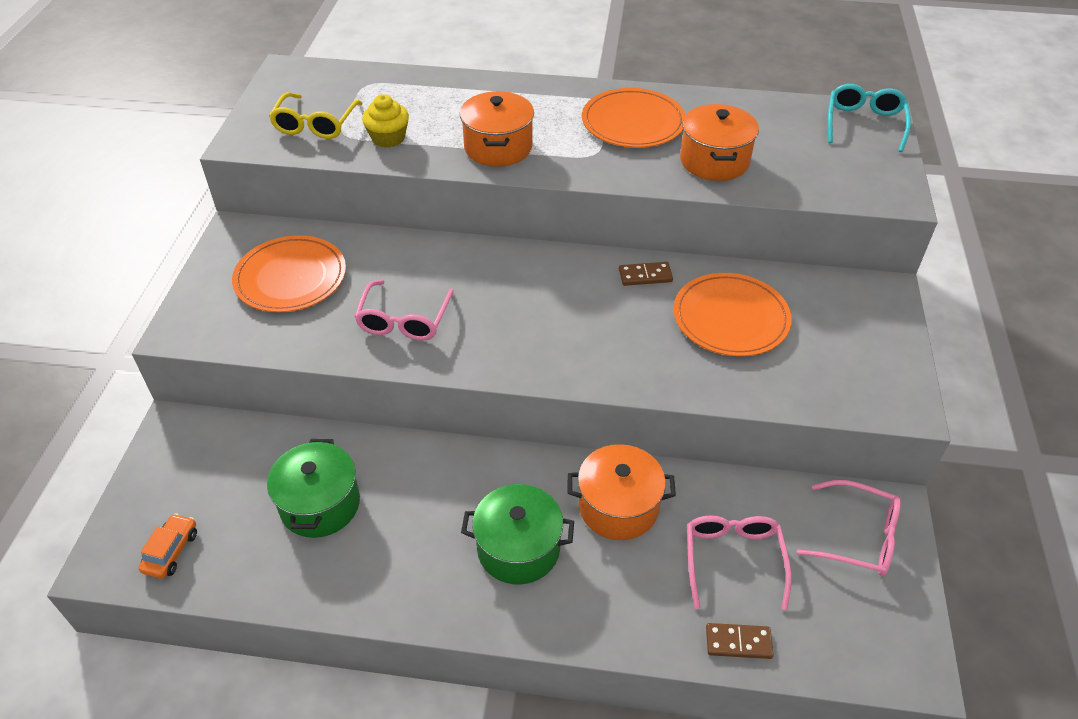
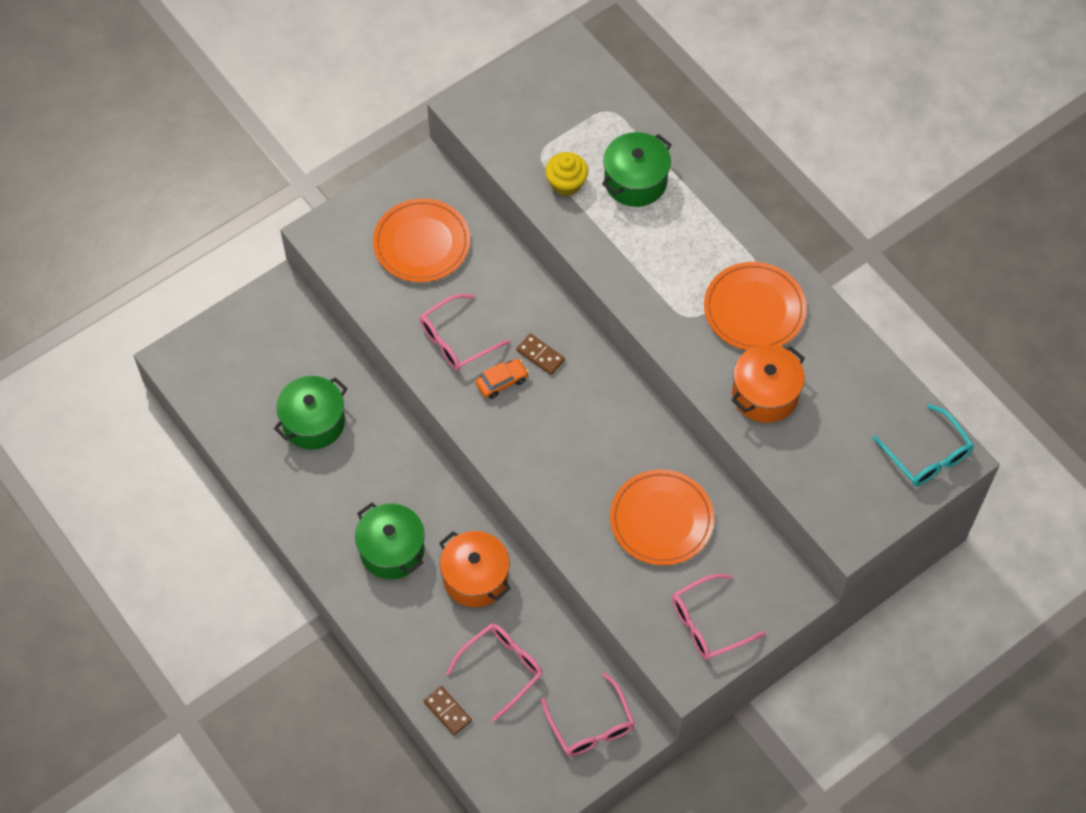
camera: 45 degrees right, 15 degrees up
(171, 551) = (212, 382): orange car -> orange car (502, 382)
(315, 124) = (531, 128): yellow glasses -> none
(442, 108) = (635, 181): none -> green pot
(498, 147) = (630, 255): orange pot -> none
(645, 276) = (648, 438): brown domino -> brown domino (540, 355)
(864, 124) = (927, 455): turquoise glasses -> turquoise glasses turned 90 degrees clockwise
(864, 358) = (708, 623): none -> pink glasses

